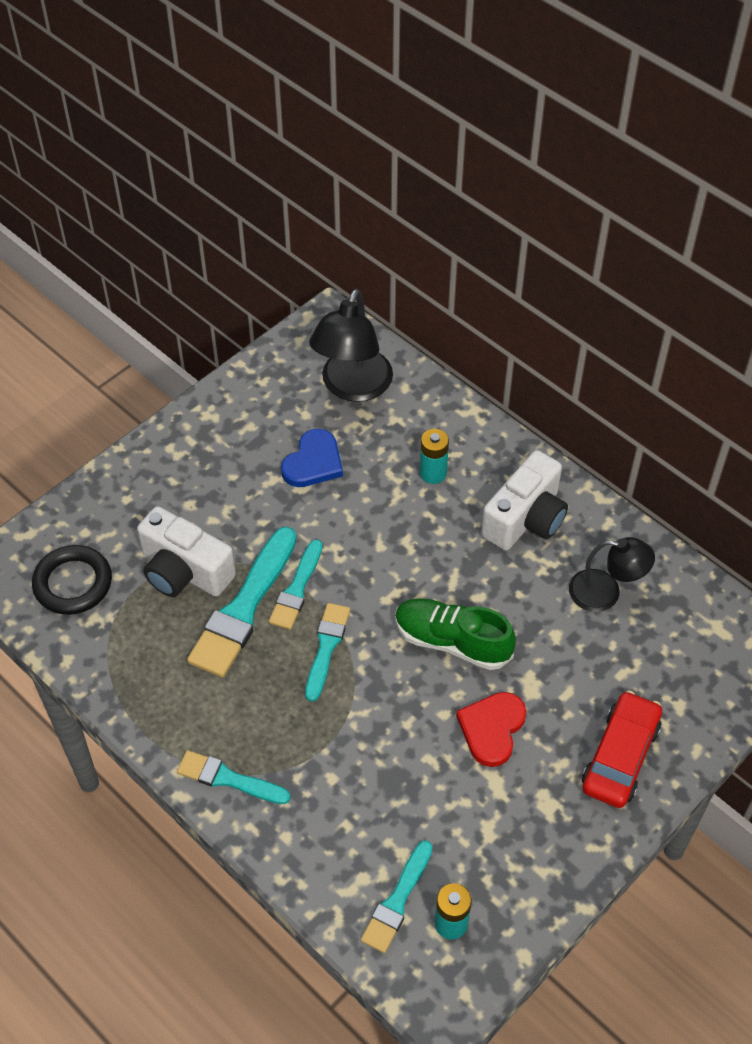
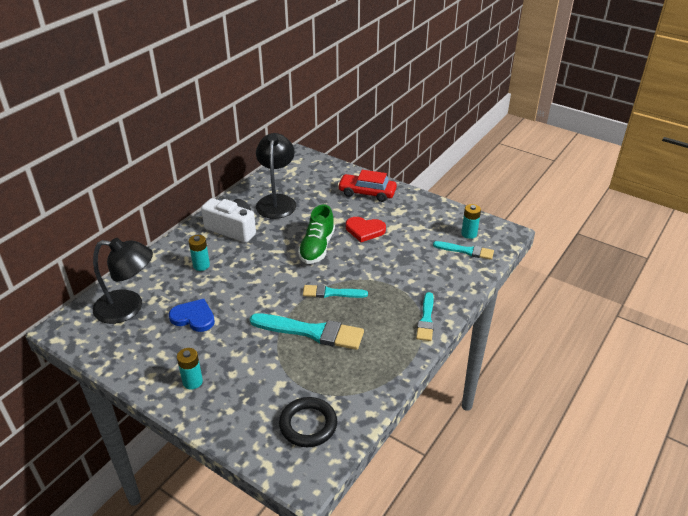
camera: 100 degrees left, 15 degrees down
(184, 571) = (288, 365): white camera -> none
(188, 460) = (192, 382): none -> turquoise battery
(297, 589) = (293, 311): turquoise brush -> none
(605, 592) = (277, 201): black lamp -> black lamp, size x1.55

